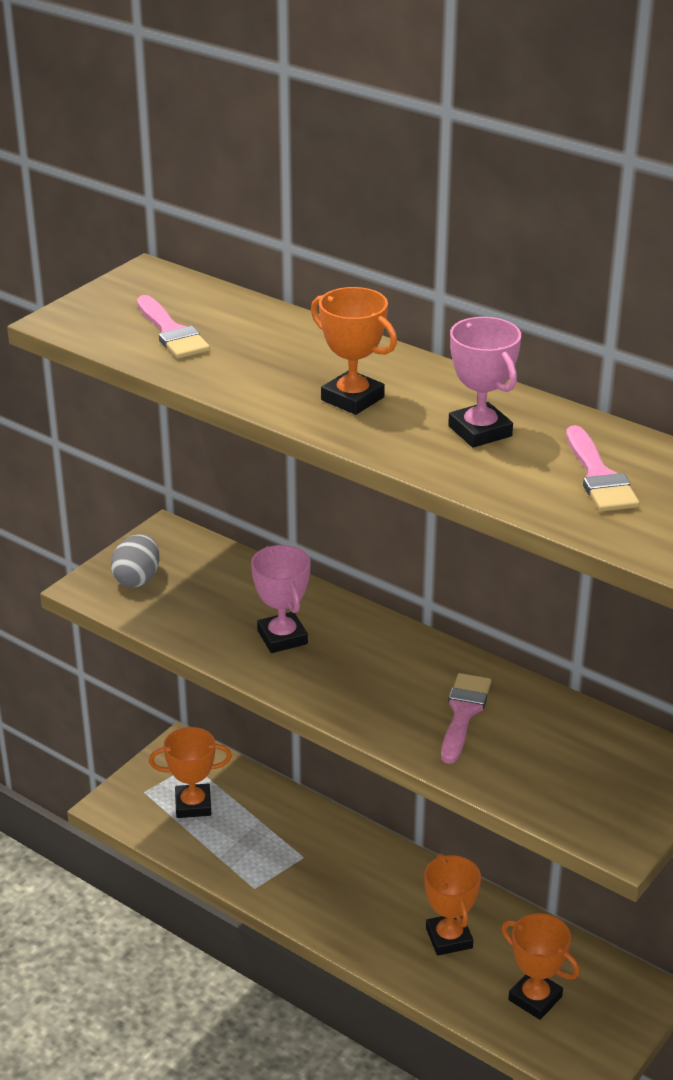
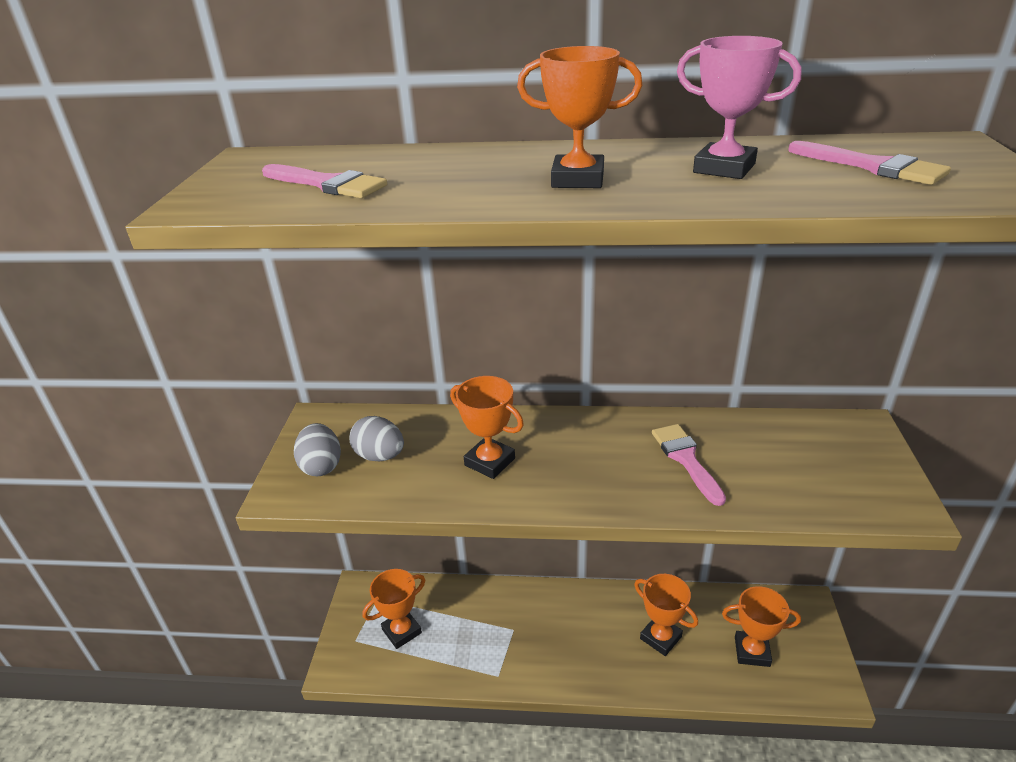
camera: 30 degrees left, 0 degrees up
(193, 591) = (380, 456): none -> grey egg
(282, 637) = (489, 462): pink trophy -> orange trophy

